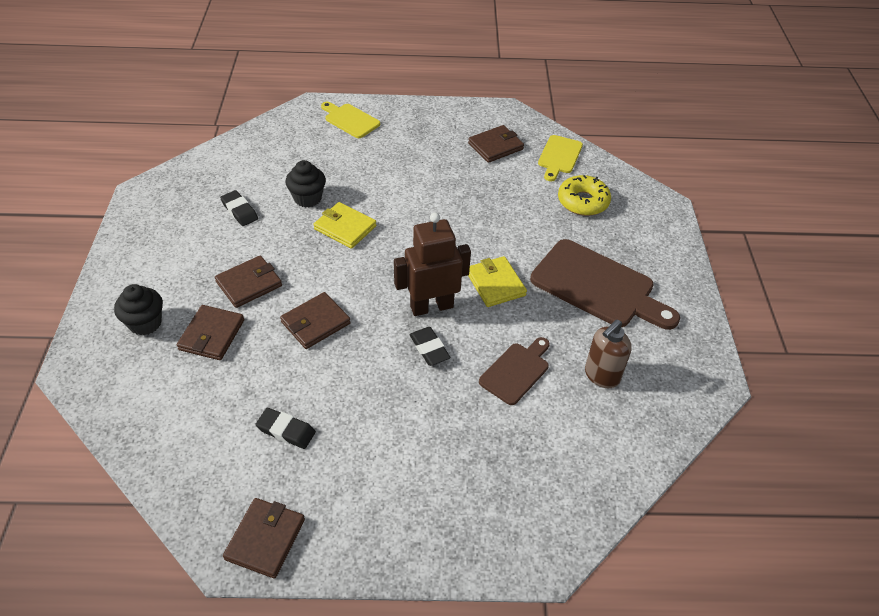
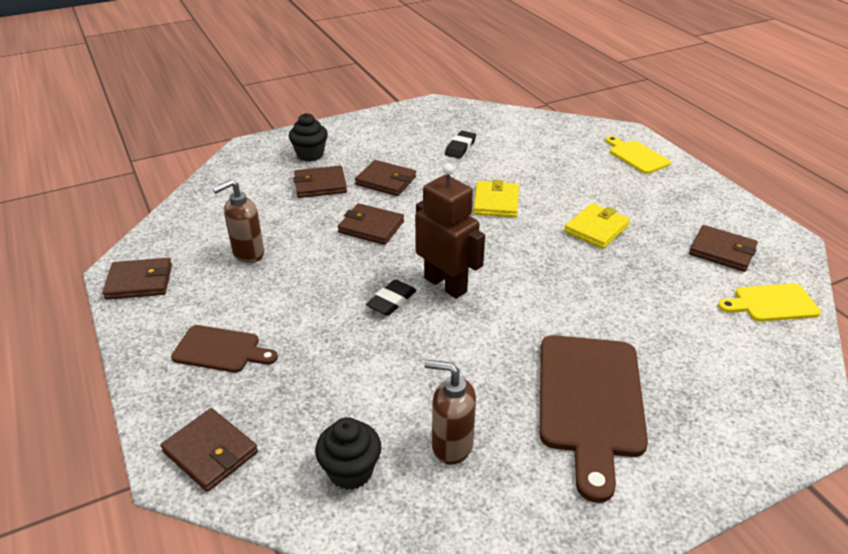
camera: 65 degrees right, 10 degrees down
(286, 430) = (248, 254): black eraser -> brown soap dispenser
(307, 198) = (510, 171): black cupcake -> black cupcake (350, 471)
(350, 120) = (636, 156): yellow cutting board -> yellow cutting board turned 45 degrees counterclockwise
(495, 284) = (515, 317): yellow wallet -> yellow wallet (596, 229)
(516, 371) = (407, 371): brown cutting board -> brown cutting board (221, 350)
(538, 530) = (210, 452): none -> brown wallet
(583, 201) = (719, 346): yellow donut -> none

